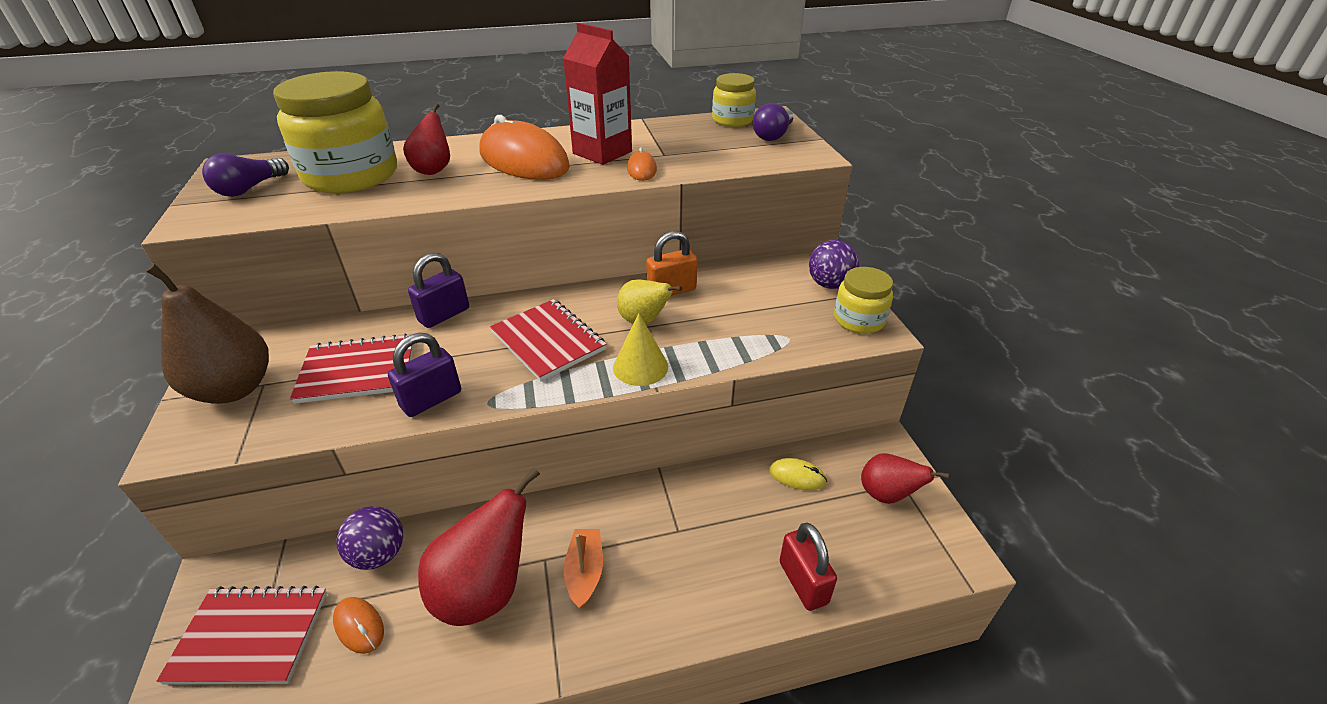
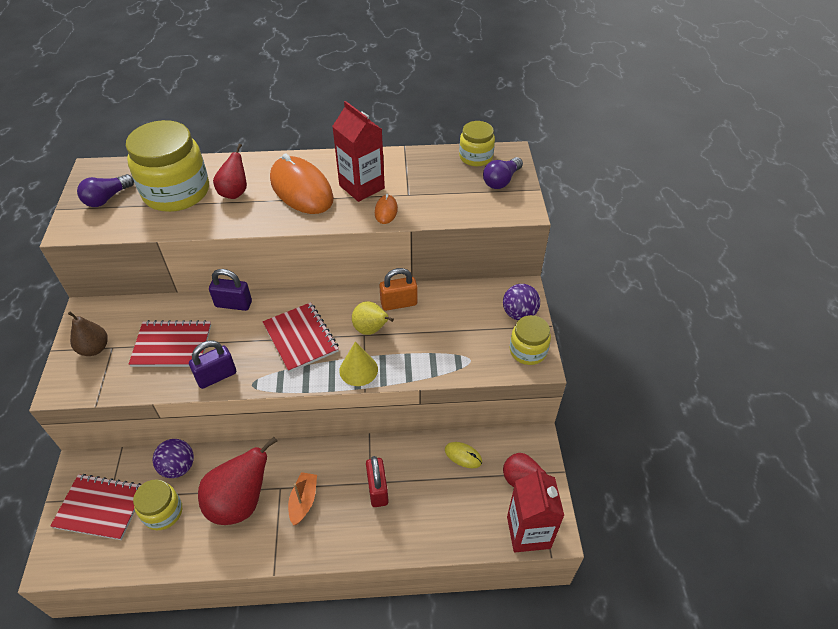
camera: 10 degrees right, 10 degrees up
(234, 389) = (94, 348): brown pear -> brown pear, size x0.60
(359, 626) = (163, 512): orange mouse -> yellow jar
(444, 315) = (233, 304): purple padlock -> purple padlock turned 45 degrees clockwise
(803, 582) = (441, 532): red padlock -> red padlock (377, 489)
(926, 561) = (528, 532): none -> red carton

